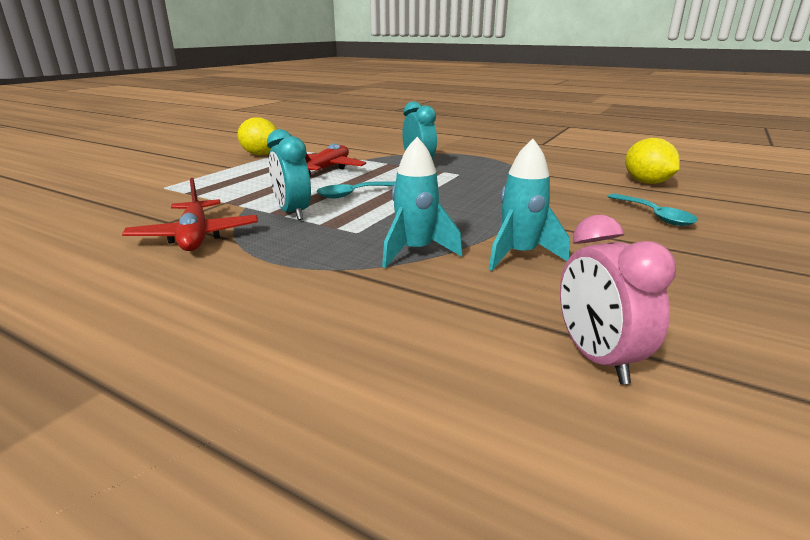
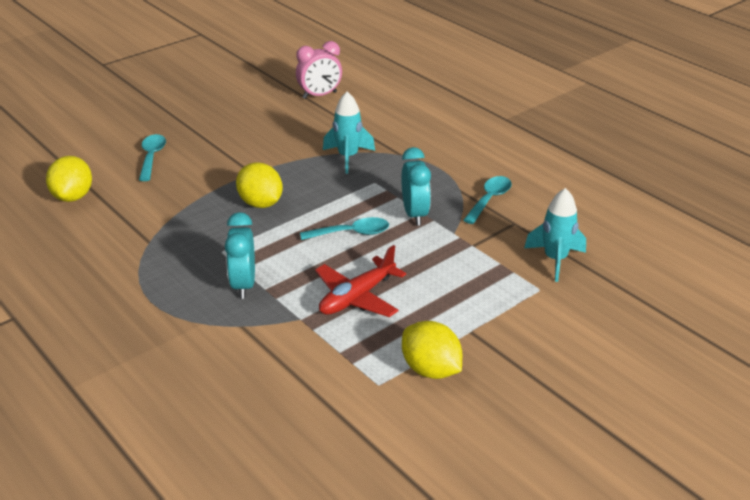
camera: 160 degrees left, 10 degrees up
(195, 236) = (489, 200): red plane -> turquoise spoon
(468, 200) = (260, 203): none -> yellow lemon
(519, 255) = (290, 143): turquoise rocket -> turquoise rocket (555, 260)
(597, 358) = (319, 95): pink clock -> pink clock turned 60 degrees clockwise

